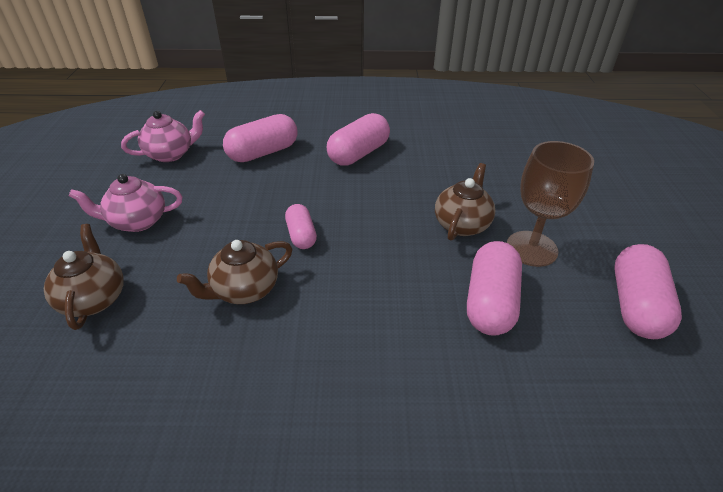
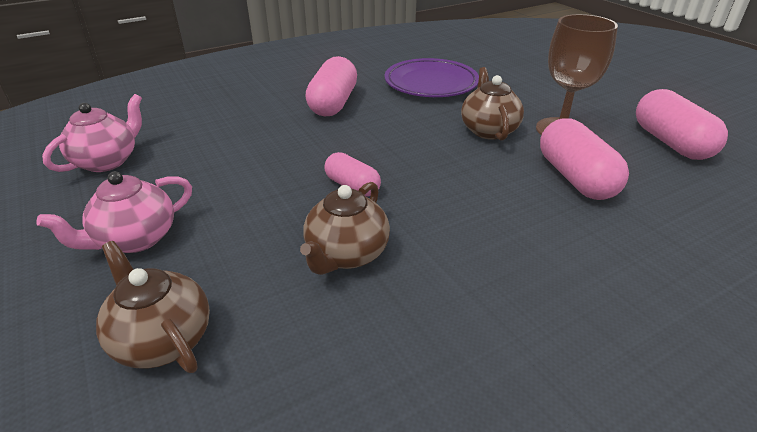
camera: 30 degrees left, 5 degrees down
(263, 152) = (227, 129): pink capsule -> none
(460, 159) = (431, 83): none -> purple plate

